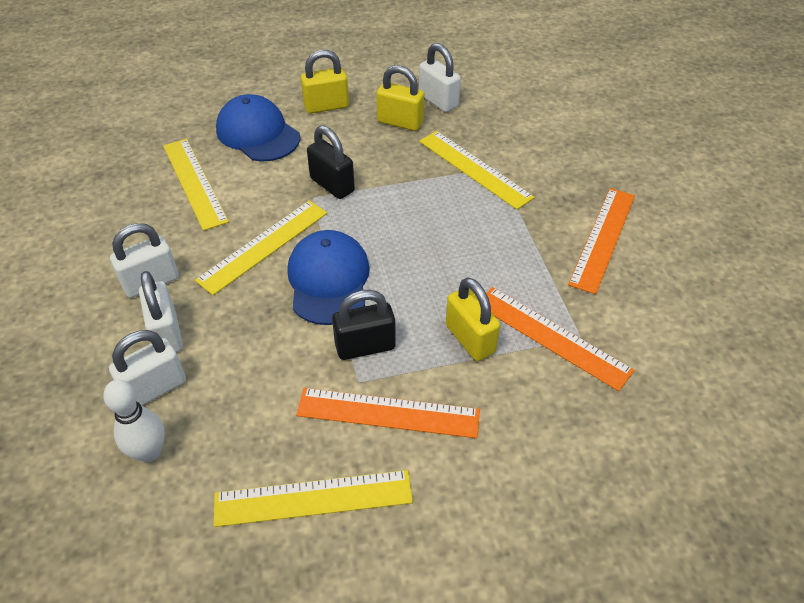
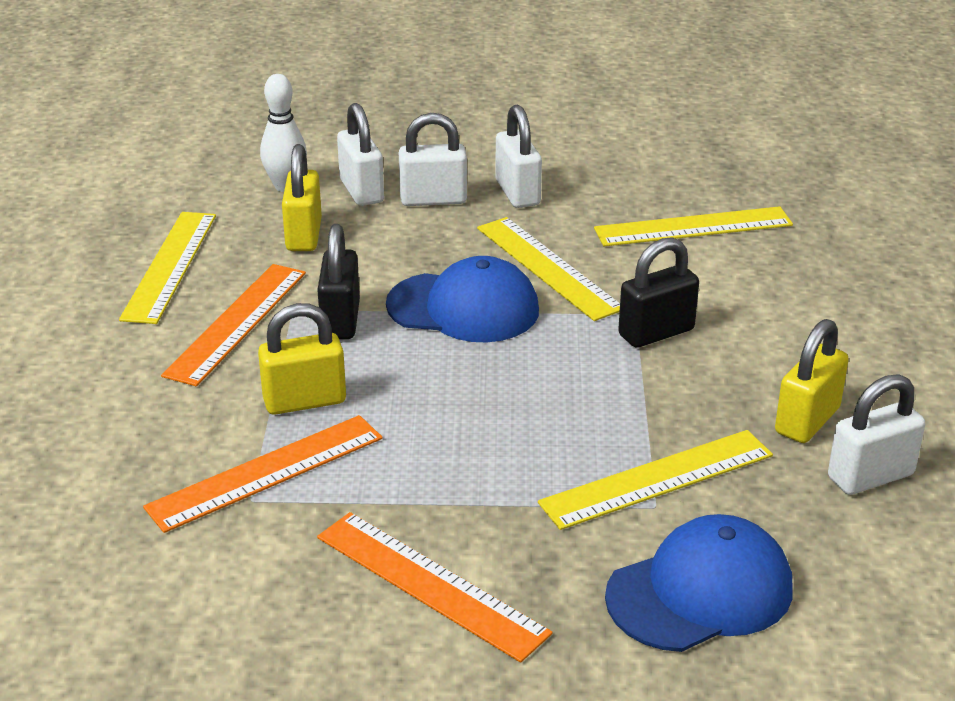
camera: 105 degrees right, 15 degrees down
(258, 133) = (798, 282): blue cap -> blue cap (700, 592)
(326, 106) = (865, 351): yellow padlock -> yellow padlock (304, 235)

